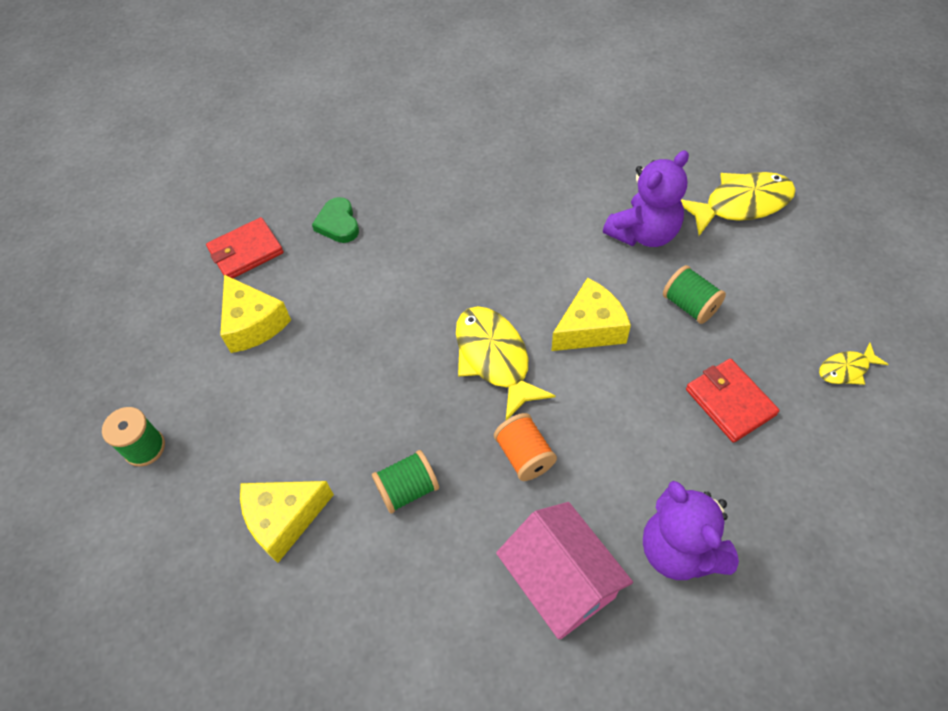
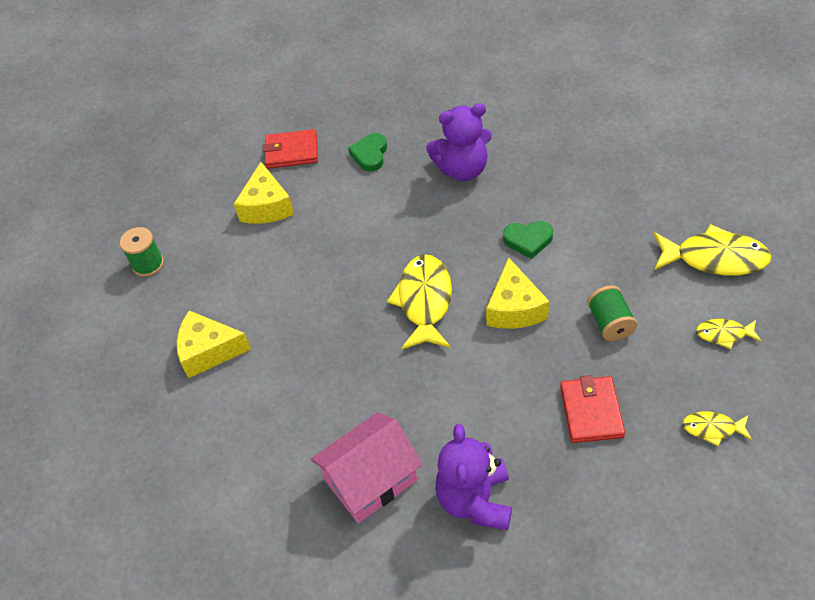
camera: 30 degrees right, 5 degrees down
(408, 489) = (303, 368): green spool -> none
(524, 455) = (401, 381): orange spool -> none
(559, 253) = (528, 240): none -> green heart
(560, 582) = (371, 480): pink house -> pink house turned 60 degrees clockwise
(590, 328) = (514, 308): yellow cheese -> yellow cheese turned 90 degrees clockwise
(643, 233) = (610, 251): purple teddy bear -> purple teddy bear (462, 169)
(796, 273) = (723, 334): none -> yellow fish

